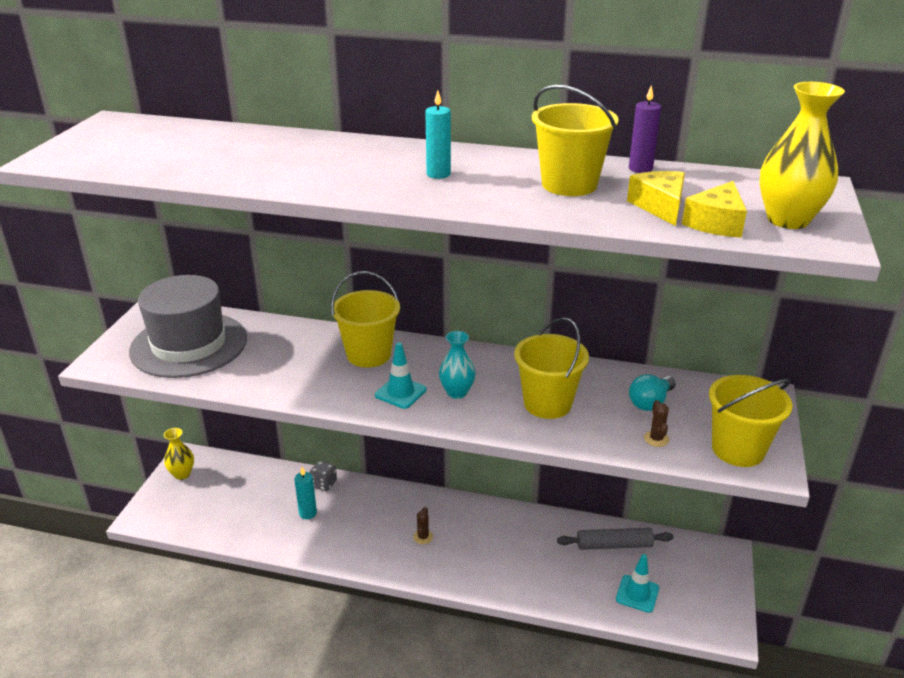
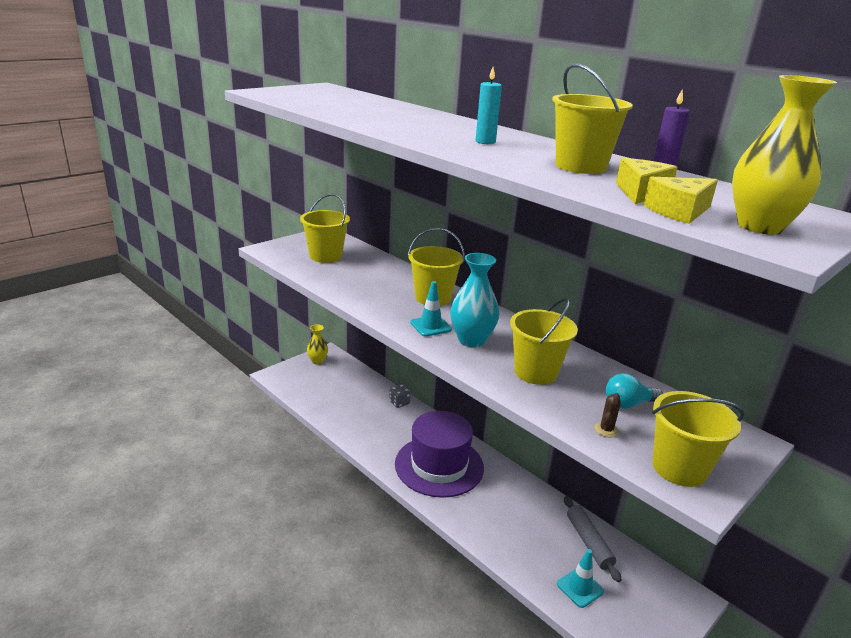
camera: 30 degrees right, 5 degrees down
(189, 345) = (325, 256): grey hat -> yellow bucket
(308, 513) = (373, 416): turquoise candle -> none
(423, 537) = (439, 465): brown cactus -> purple hat
(457, 392) = (471, 340): turquoise vase -> turquoise vase, size x1.56
(614, 545) = (588, 542): grey rolling pin -> grey rolling pin turned 45 degrees clockwise

